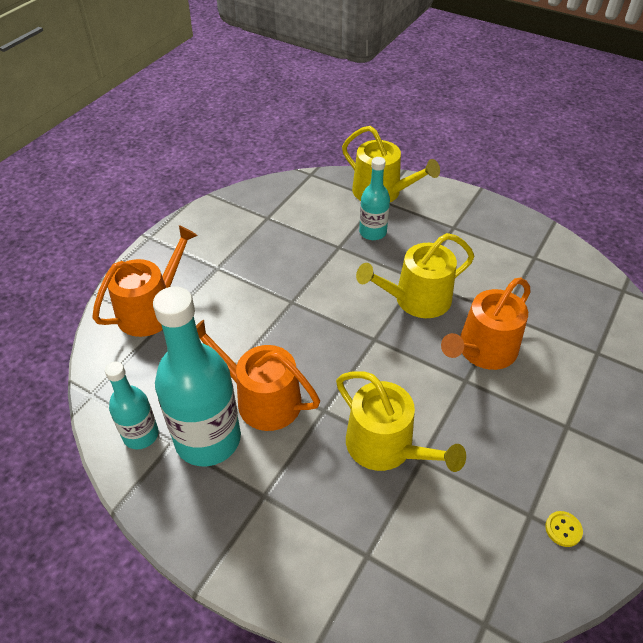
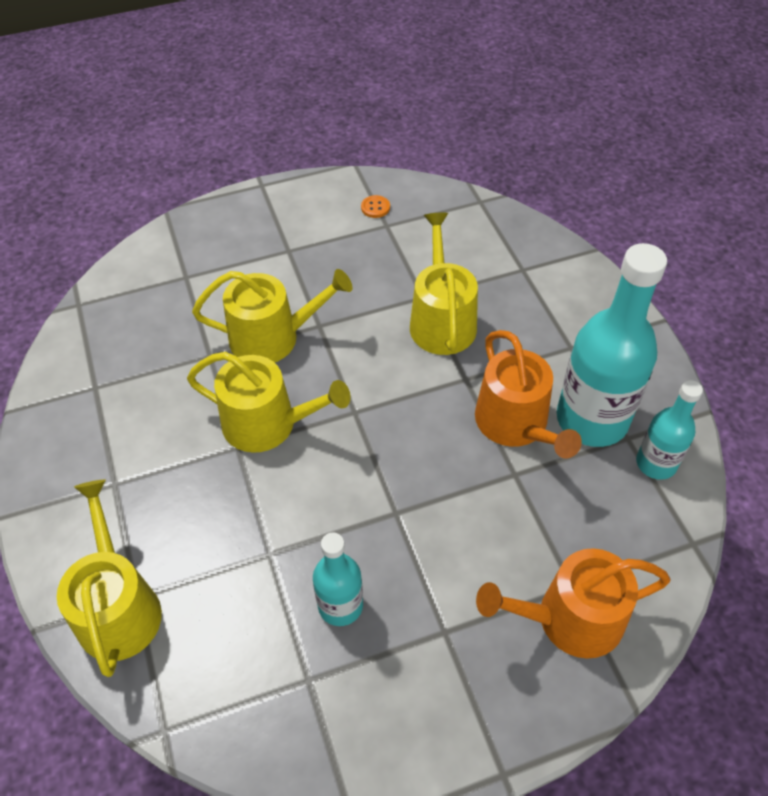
camera: 140 degrees left, 5 degrees up
(372, 232) = (208, 545): turquoise bottle -> turquoise bottle (340, 605)
(483, 350) = (273, 337): orange watering can -> yellow watering can
(563, 529) = (375, 207): yellow button -> orange button

